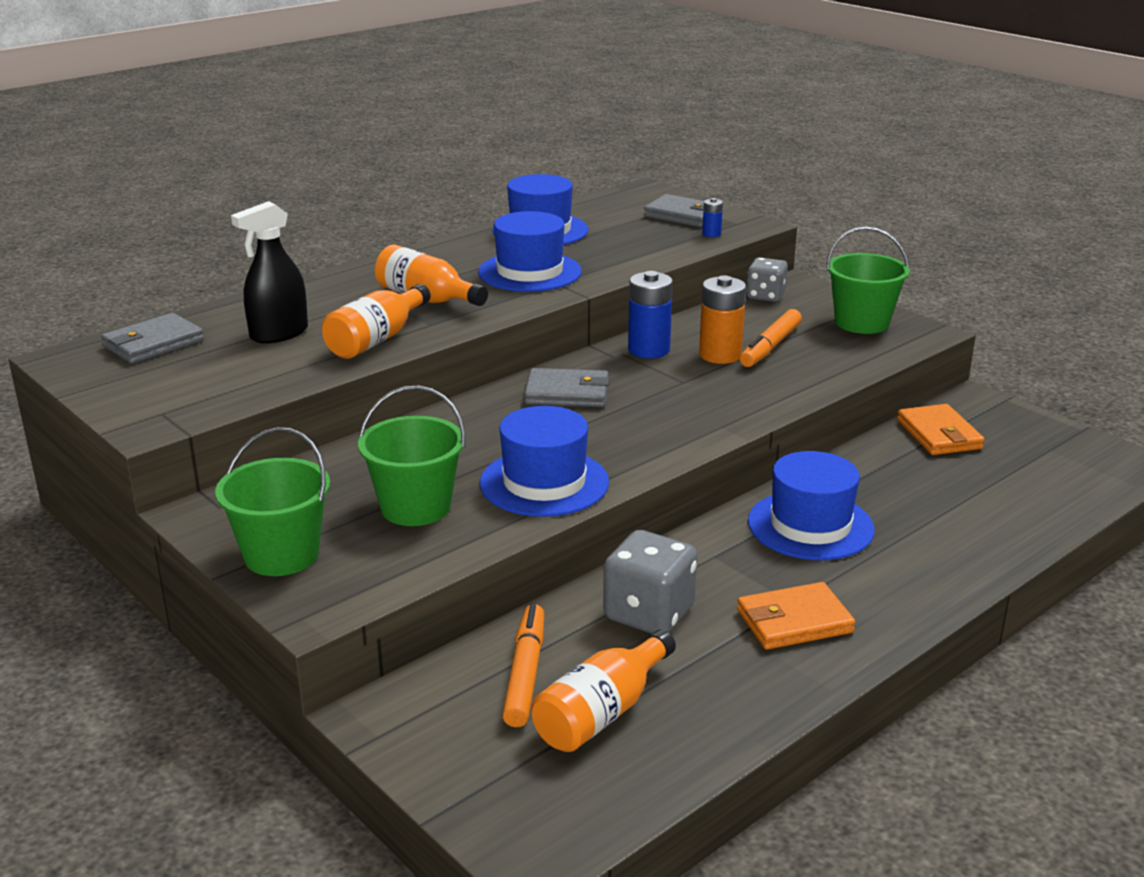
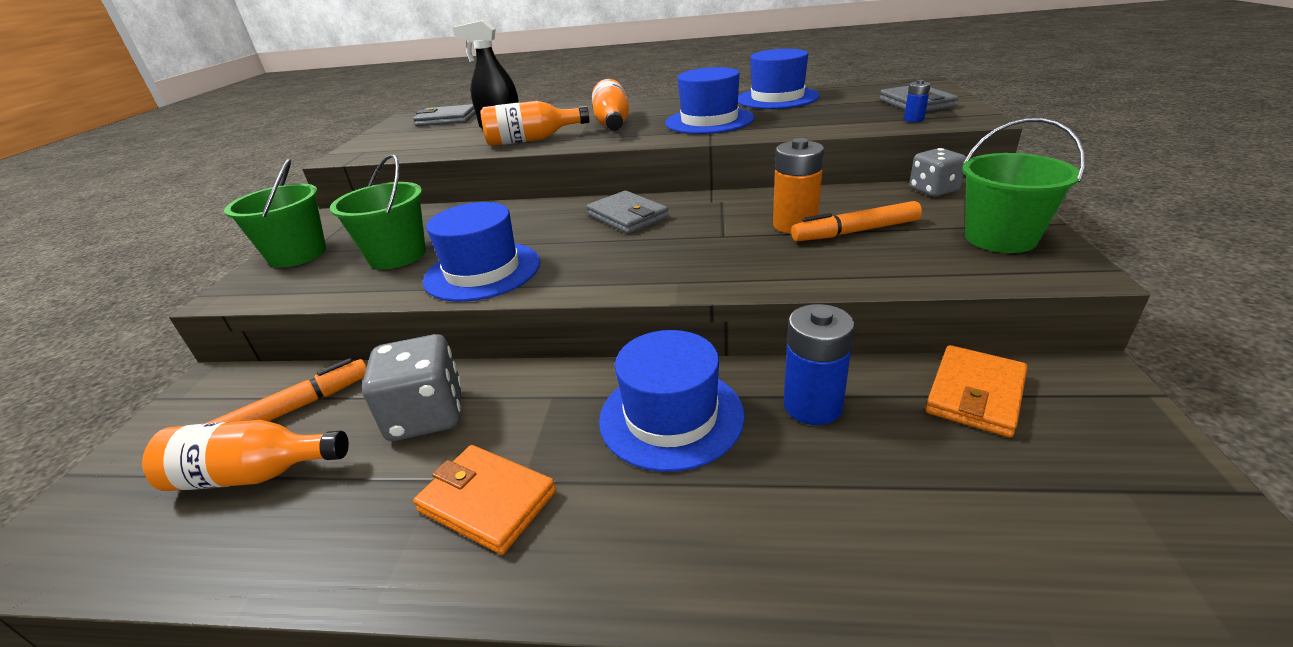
camera: 50 degrees right, 5 degrees up
(648, 350) = (745, 204): blue battery -> blue battery (812, 405)

